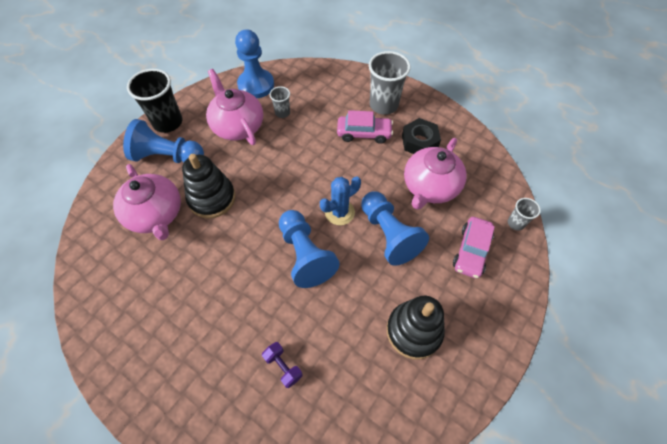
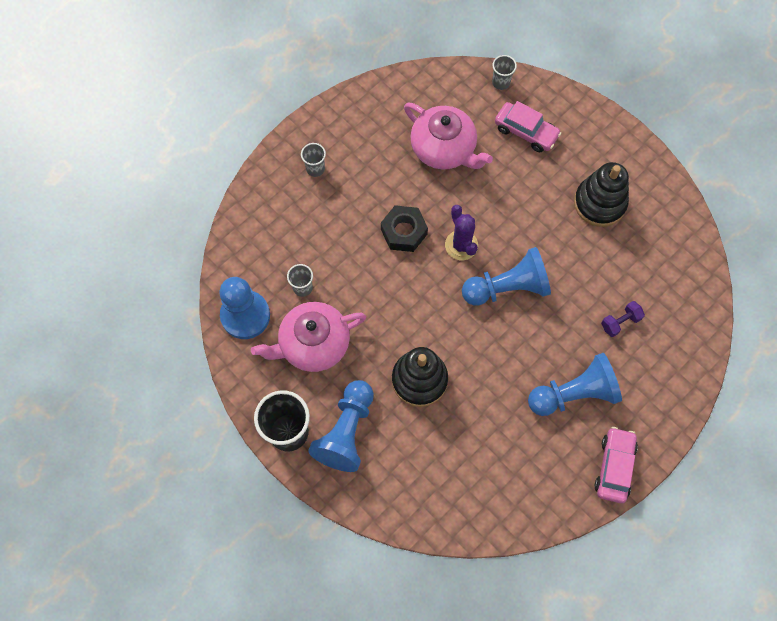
camera: 80 degrees left, 10 degrees up
(156, 214) = (431, 444): pink teapot -> none
(339, 212) = (461, 245): blue cactus -> purple cactus
(364, 133) = (356, 200): pink car -> pink car (614, 467)
(383, 105) = (315, 169): grey cup -> grey cup, size x0.51
(389, 234) = (496, 202): blue pawn -> blue pawn (574, 393)
(419, 142) = (380, 144): black nut -> black nut (403, 232)

